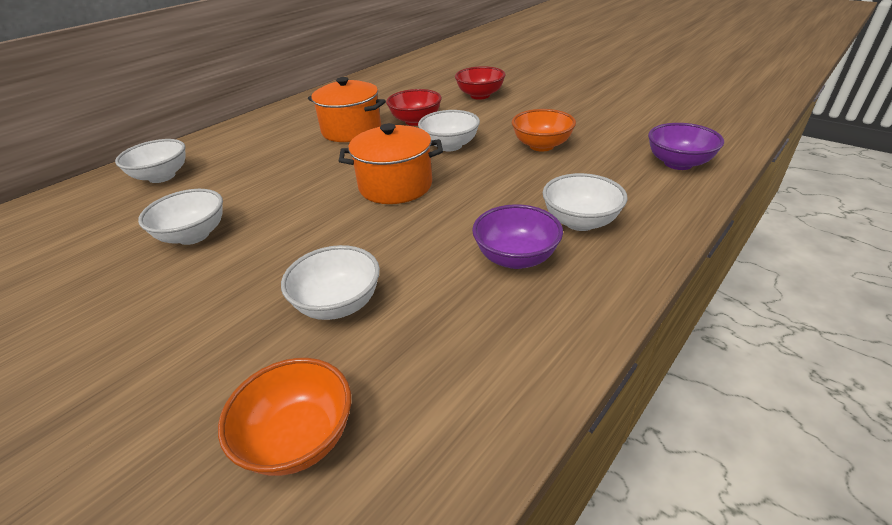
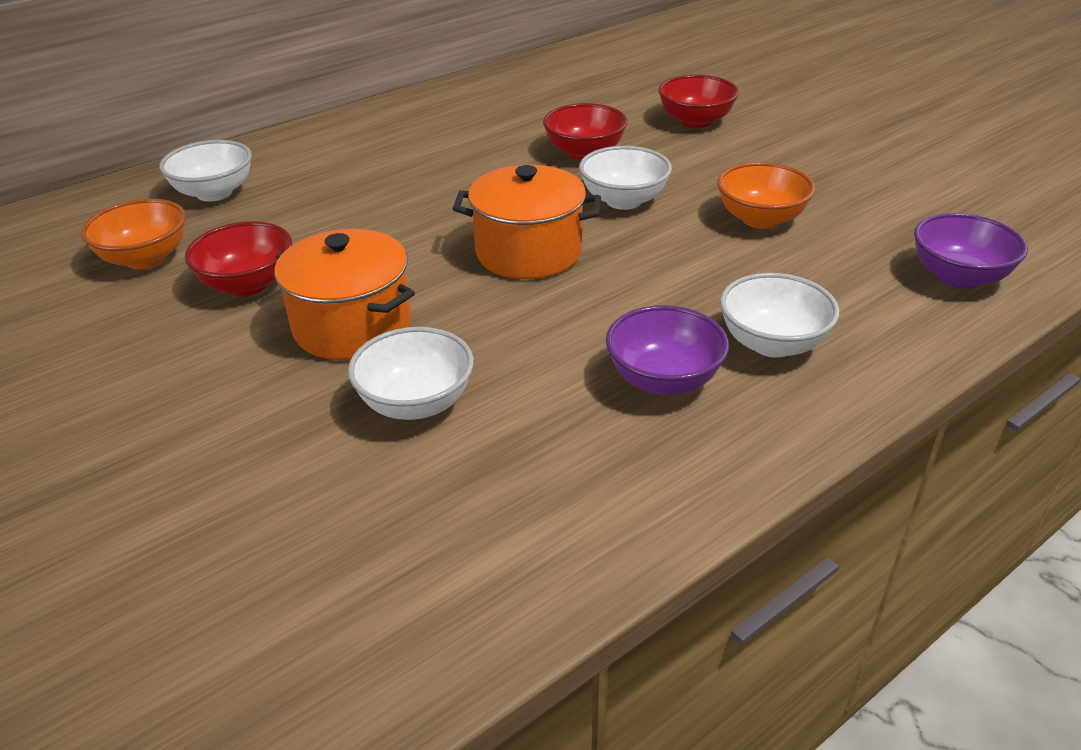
camera: 10 degrees right, 0 degrees up
(193, 235) = (248, 284): white bowl -> red bowl
(299, 438) = (341, 547): orange bowl -> orange bowl (145, 258)
(351, 130) = (486, 156): orange pot -> orange pot (352, 326)

